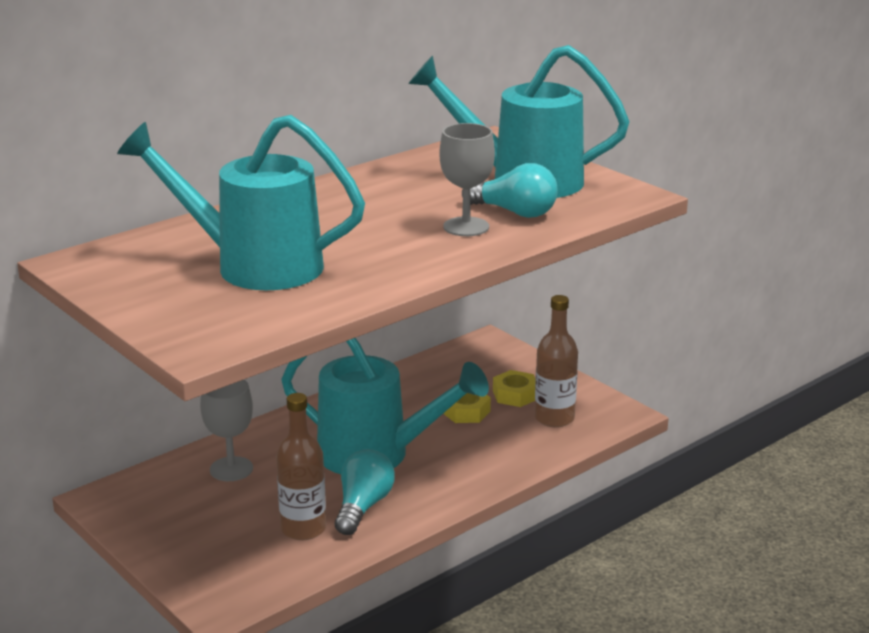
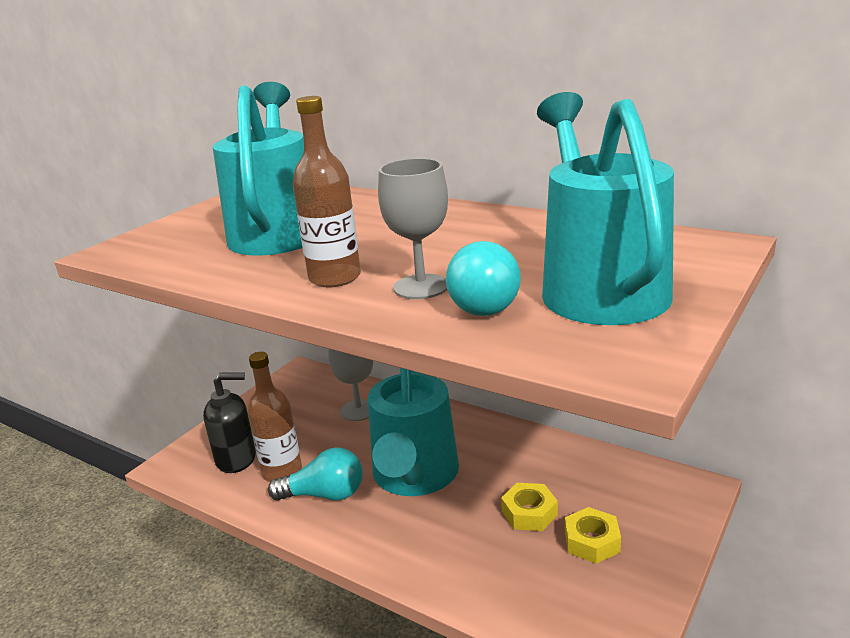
camera: 75 degrees right, 0 degrees up
(251, 557) = (236, 459): none -> black soap dispenser
(554, 418) = (561, 589): brown bottle -> brown bottle (335, 278)

